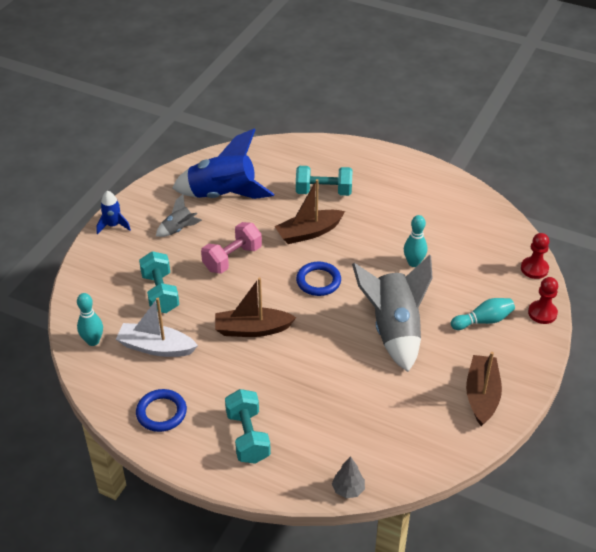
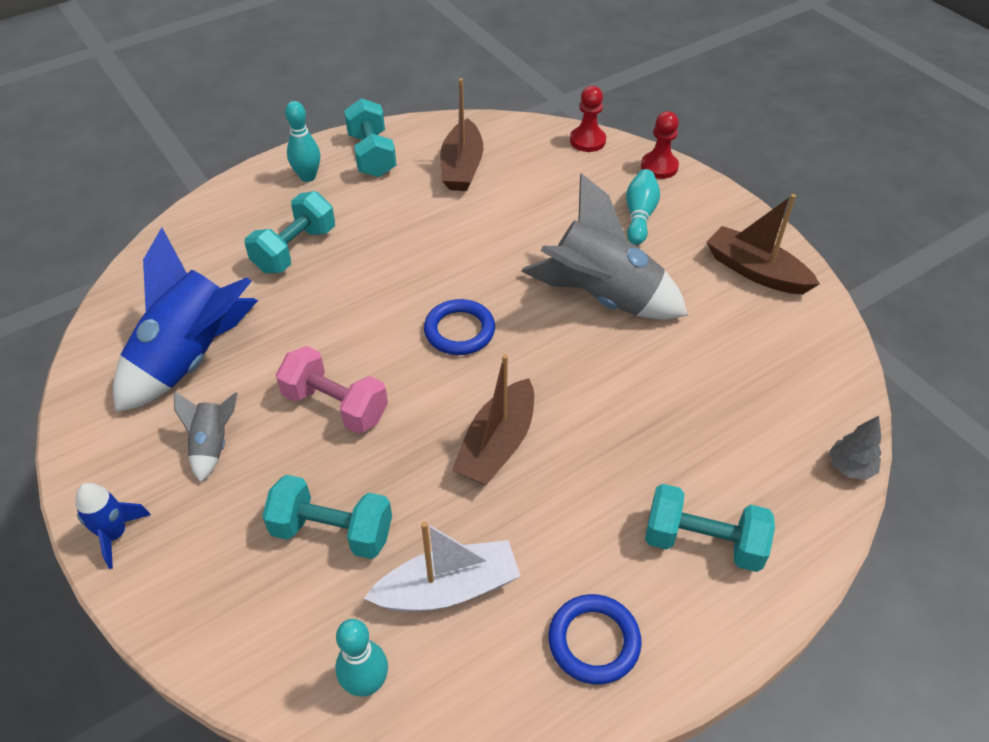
camera: 60 degrees left, 5 degrees up
(156, 347) = (448, 589): white boat -> white boat turned 150 degrees counterclockwise
(232, 258) = (335, 406): pink dumbbell -> pink dumbbell turned 45 degrees counterclockwise
(309, 232) = (359, 299): brown boat -> brown boat (462, 167)
(413, 263) = (500, 228): turquoise bowling pin -> turquoise bowling pin (308, 176)
(425, 183) = (372, 155): none -> turquoise dumbbell

